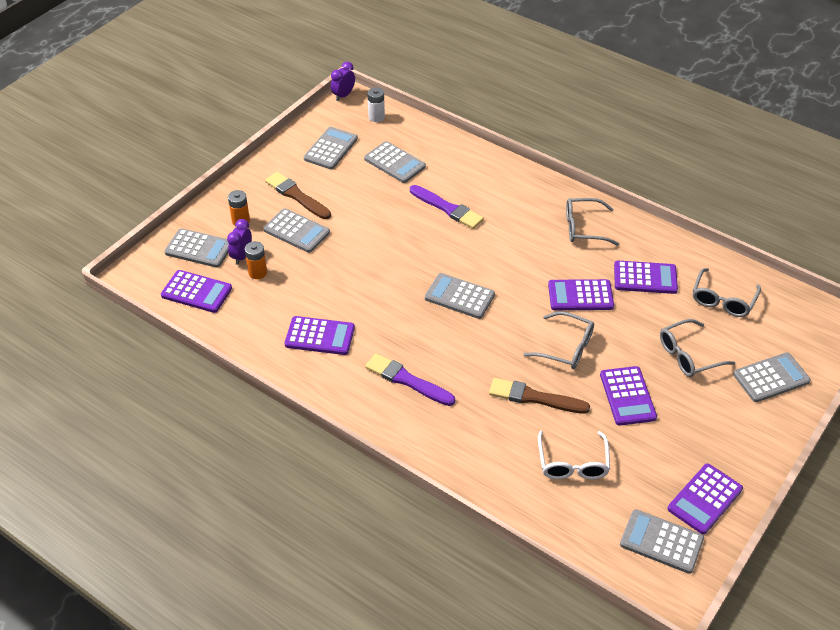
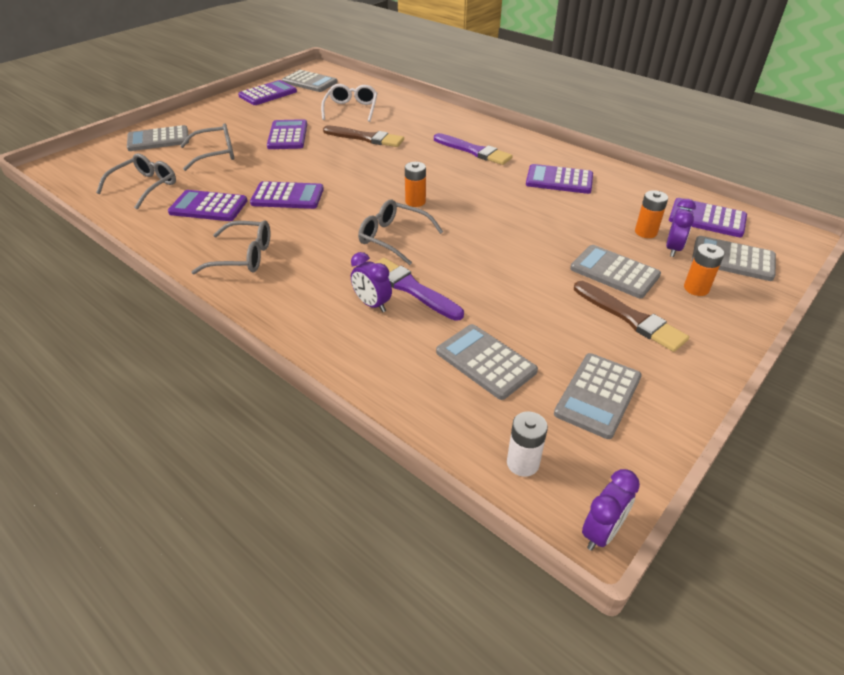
camera: 175 degrees left, 5 degrees down
(459, 296) = (415, 201): grey calculator -> orange battery
(473, 195) = (372, 304): none -> purple clock
(566, 347) = (323, 163): grey glasses -> grey glasses (393, 238)

